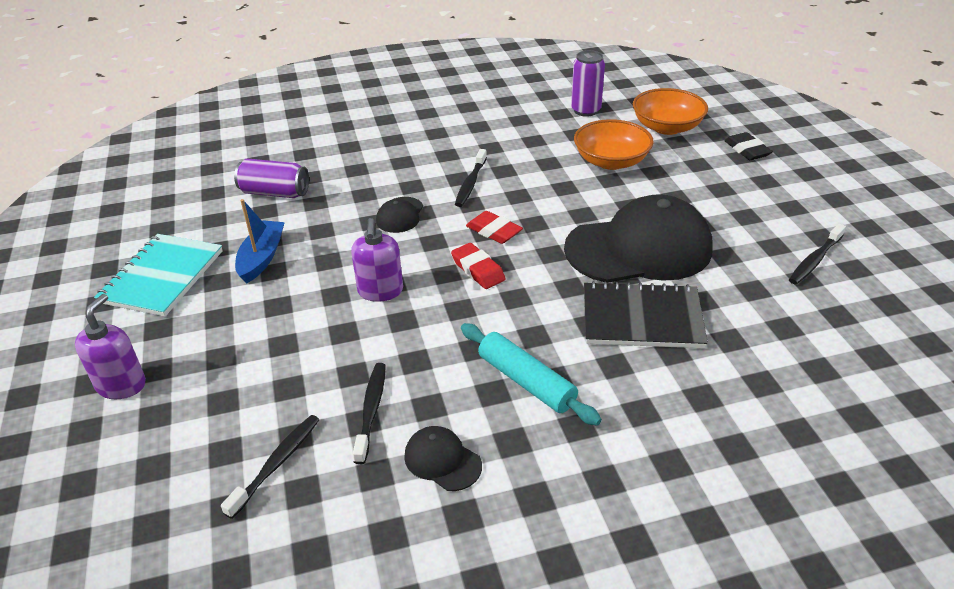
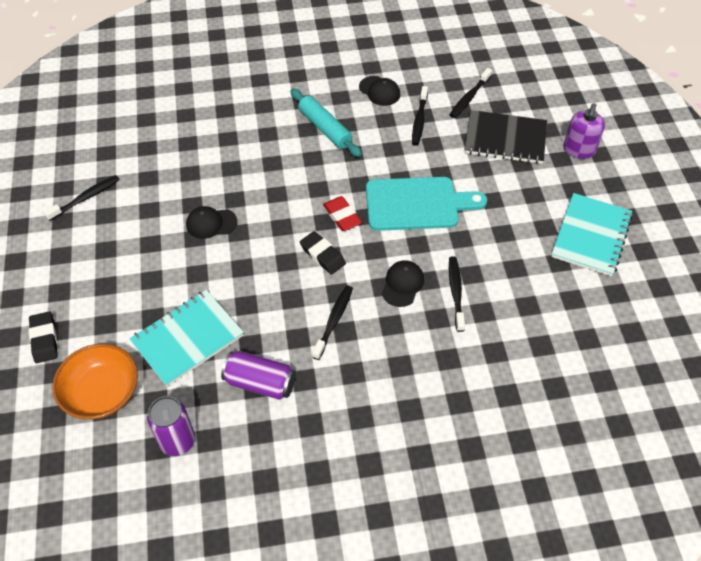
camera: 175 degrees left, 15 degrees up
(262, 258) = (516, 247): blue boat -> none
(275, 193) = (524, 330): purple can -> purple can (260, 383)
(341, 213) = (456, 293): none -> black toothbrush
(380, 291) = (417, 204): purple soap dispenser -> turquoise cutting board
(494, 231) = (322, 255): red eraser -> black eraser
(611, 161) = (187, 338): orange bowl -> turquoise notebook
(639, 249) = (211, 223): black cap -> black cap, size x0.43
(642, 318) = (236, 163): black notebook -> black notebook (505, 139)

